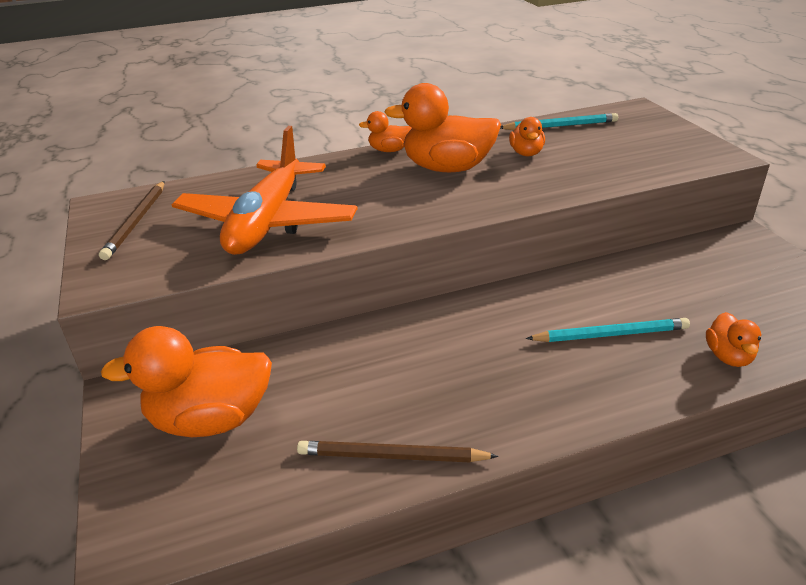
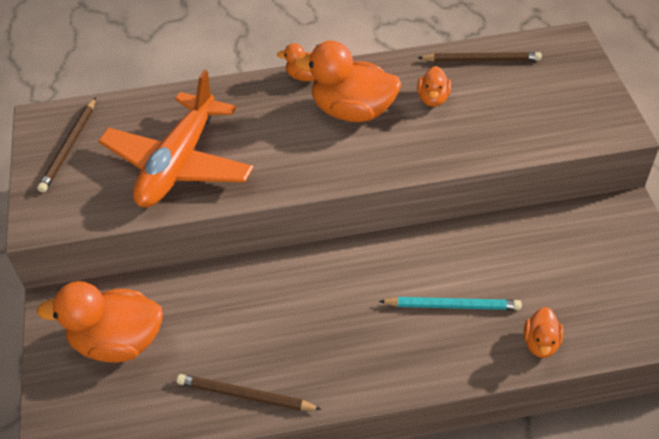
camera: 10 degrees right, 15 degrees up
(560, 126) = (481, 60): turquoise pencil -> brown pencil

